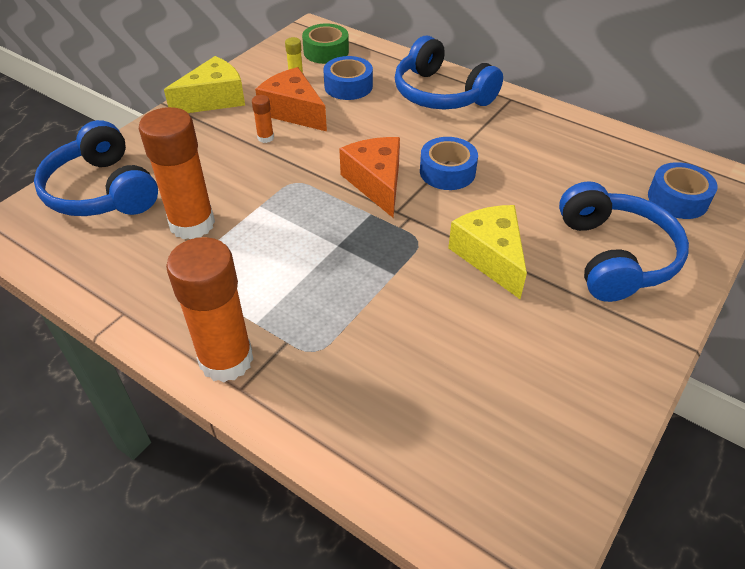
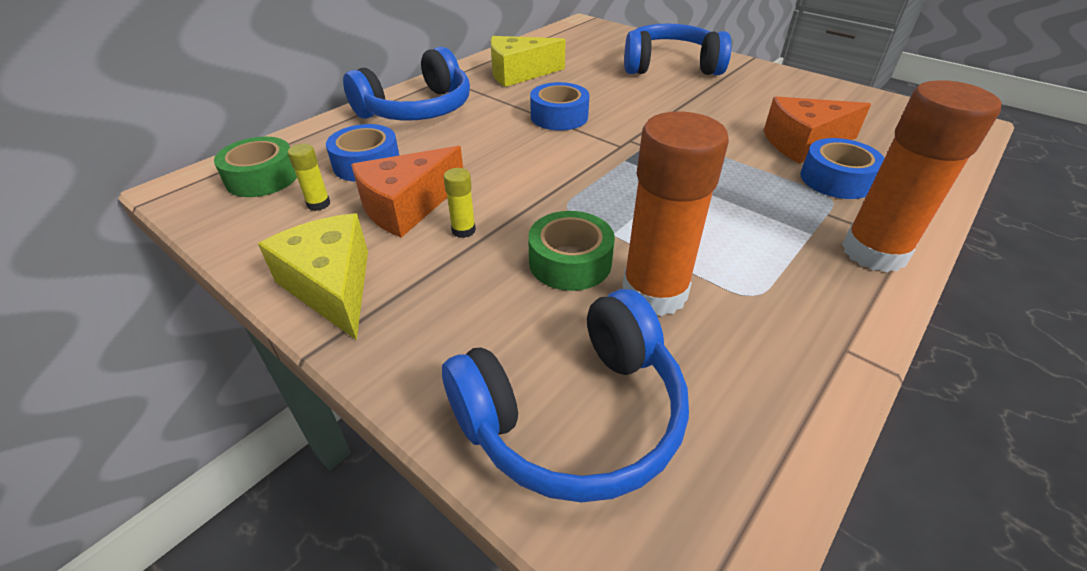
camera: 85 degrees left, 5 degrees down
(228, 186) = (570, 262): none -> green tape
(265, 138) = (463, 230): orange glue stick -> yellow glue stick
(376, 183) = (573, 154): orange cheese -> orange cheese (803, 143)
(490, 256) = (680, 108): yellow cheese -> yellow cheese (519, 73)
(677, 199) = (603, 40): blue tape -> blue tape (836, 179)

